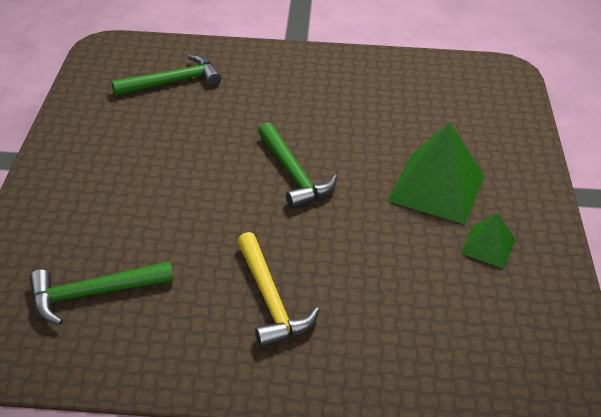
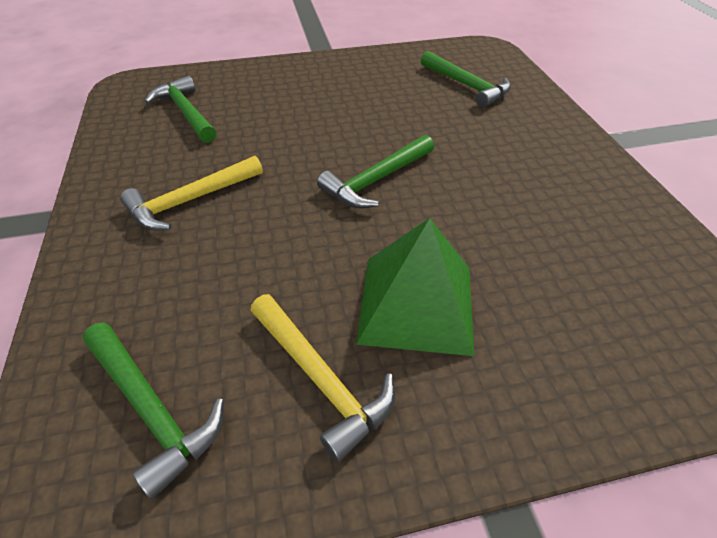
camera: 75 degrees right, 5 degrees up
(488, 246) = (320, 378): green pyramid -> yellow hammer
(497, 335) = (151, 408): none -> green hammer

